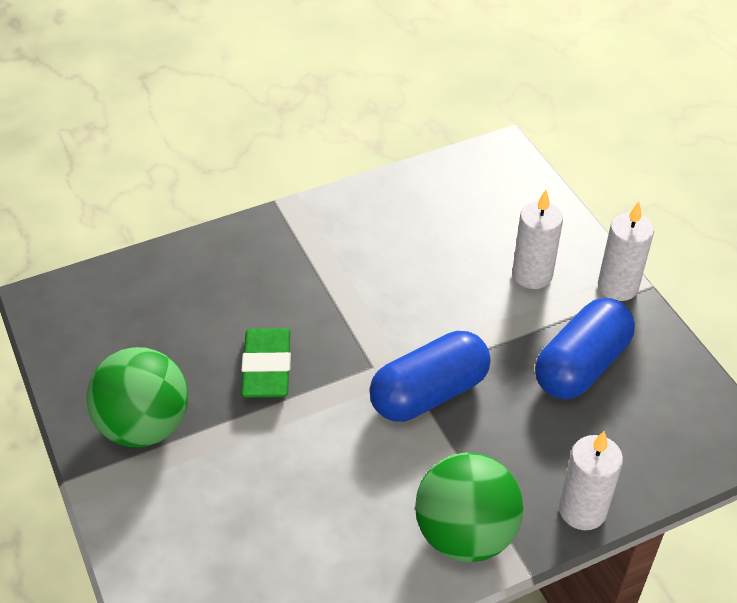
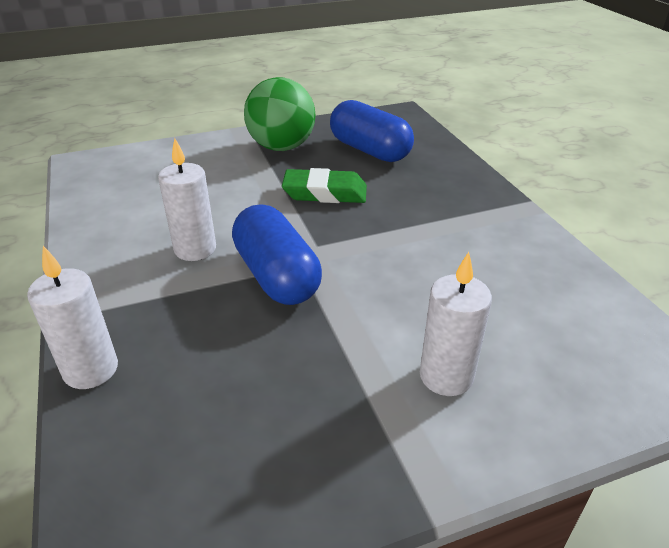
camera: 95 degrees right, 10 degrees down
(465, 534) = (112, 284): green ball -> none
(581, 365) = (288, 402): blue capsule -> blue capsule (369, 150)
(617, 286) = (429, 473): white candle -> white candle (195, 249)

